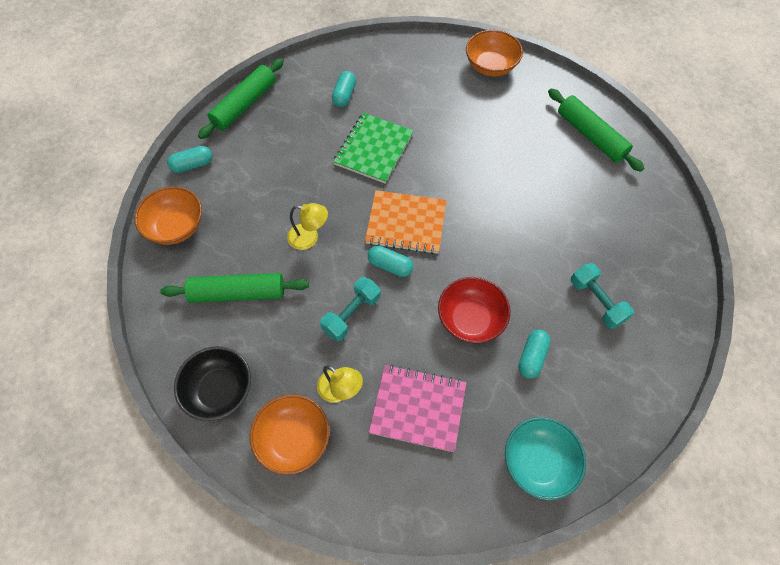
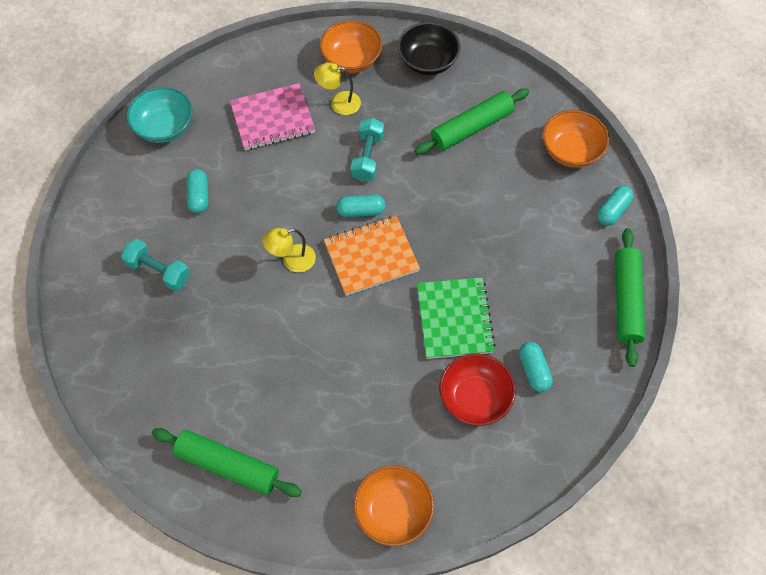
camera: 150 degrees right, 0 degrees up
(309, 238) = (449, 199): yellow lamp -> yellow lamp (292, 260)
(470, 319) = (265, 201): red bowl -> red bowl (474, 398)

